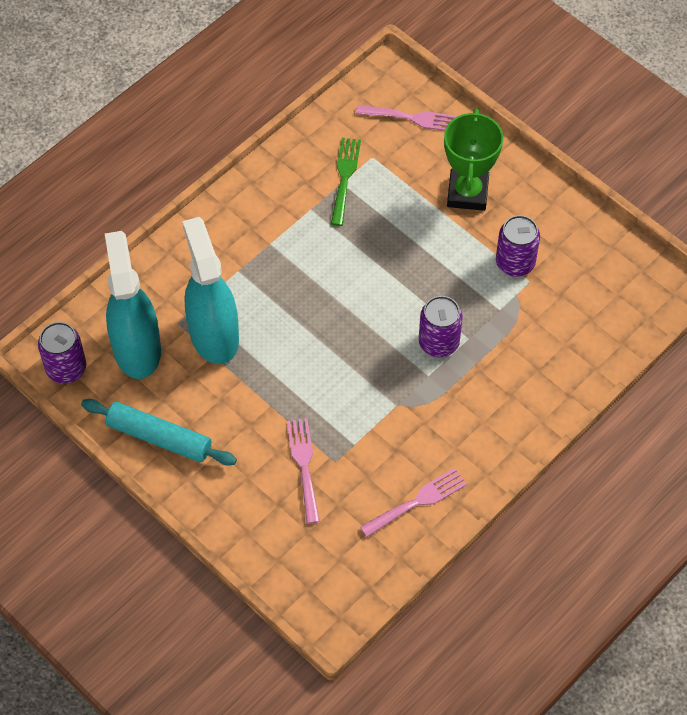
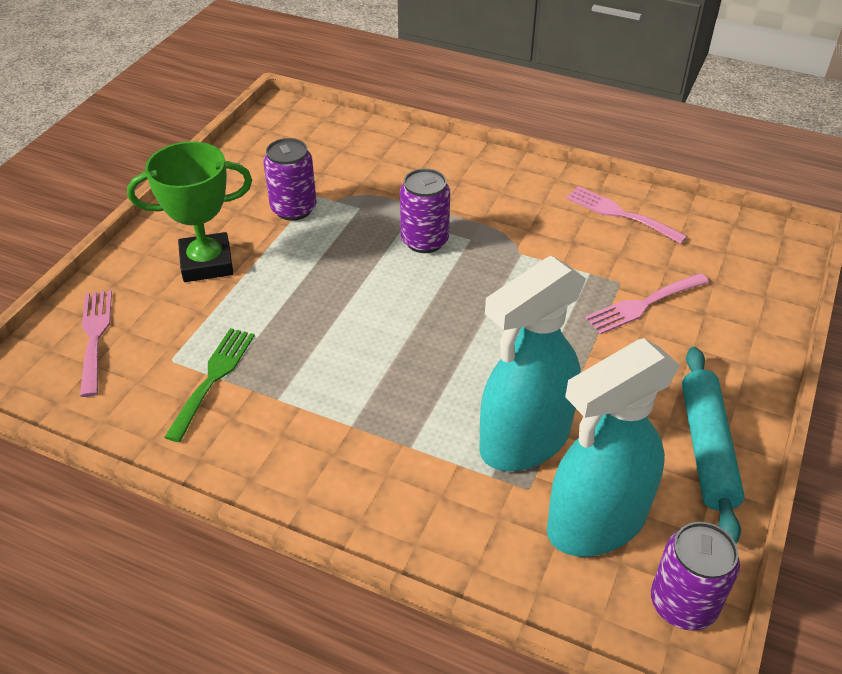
camera: 110 degrees left, 15 degrees down
(345, 177) = (213, 378): green fork -> green fork turned 120 degrees clockwise

